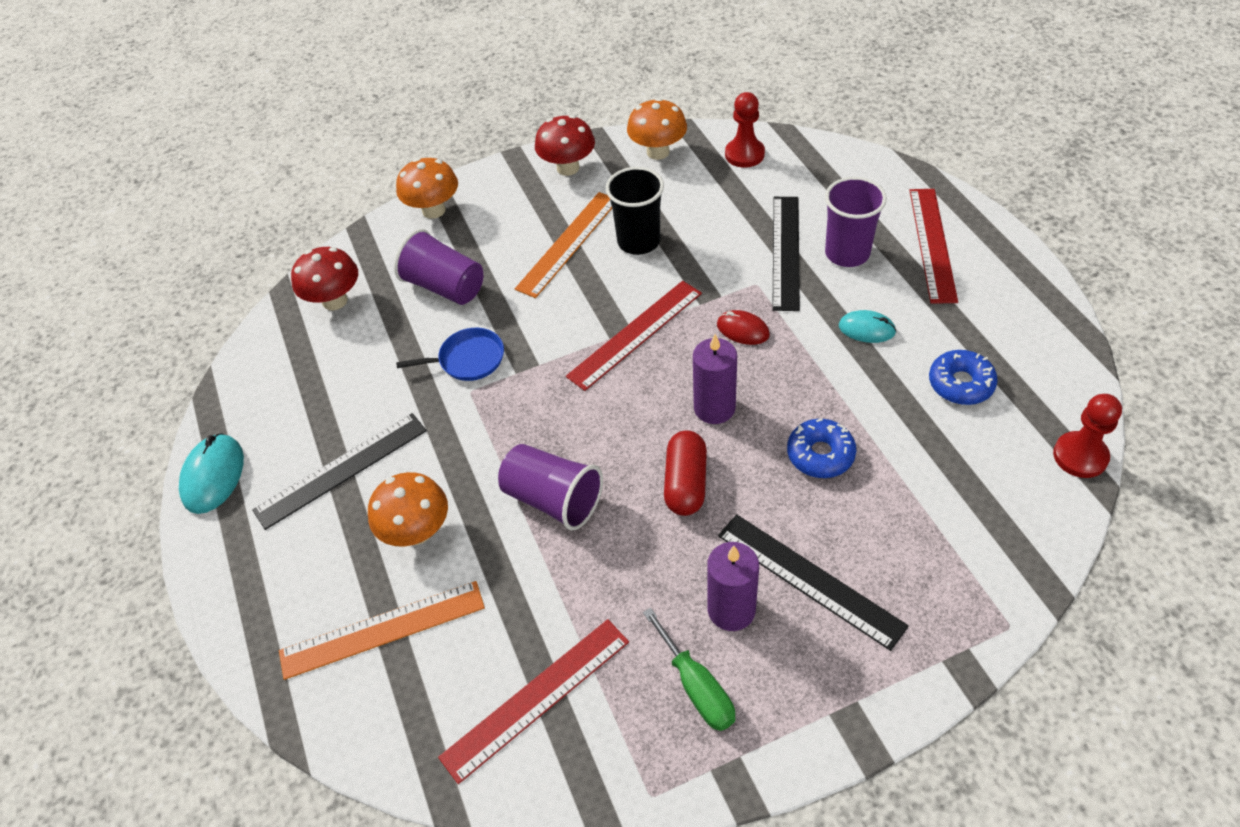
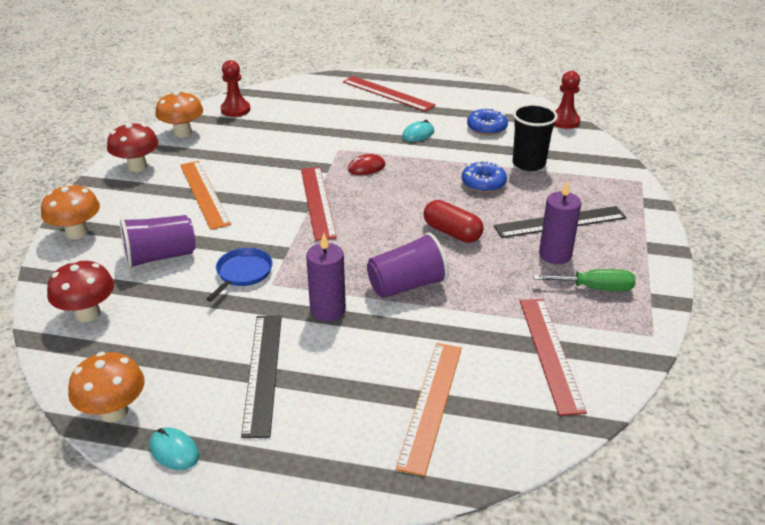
camera: 60 degrees left, 15 degrees down
(213, 476) = (174, 451): turquoise mouse -> turquoise mouse, size x0.65
(417, 531) = (364, 355): orange mushroom -> orange mushroom (114, 411)
(638, 241) = (245, 170): black cup -> black cup (528, 164)
(714, 408) = (410, 200): purple candle -> purple candle (328, 310)
(786, 251) = (329, 131): black ruler -> none
(847, 253) = (358, 116): purple cup -> none

